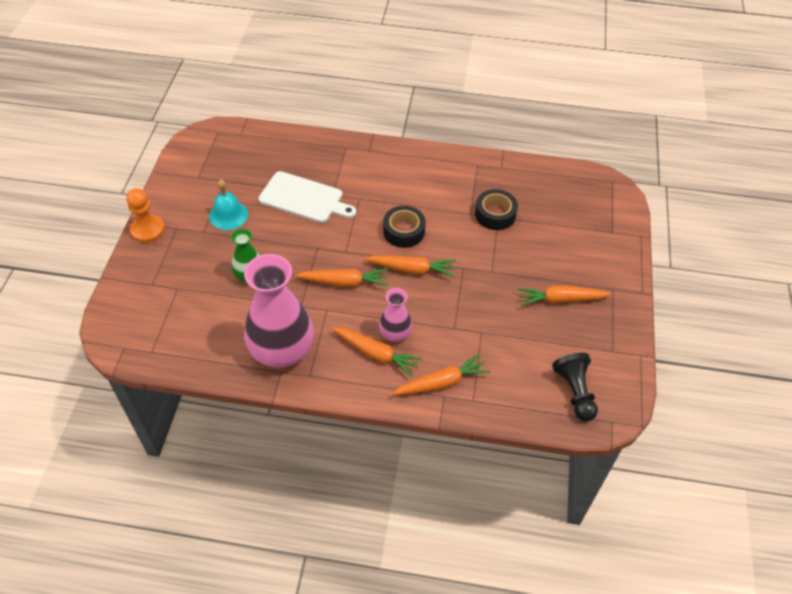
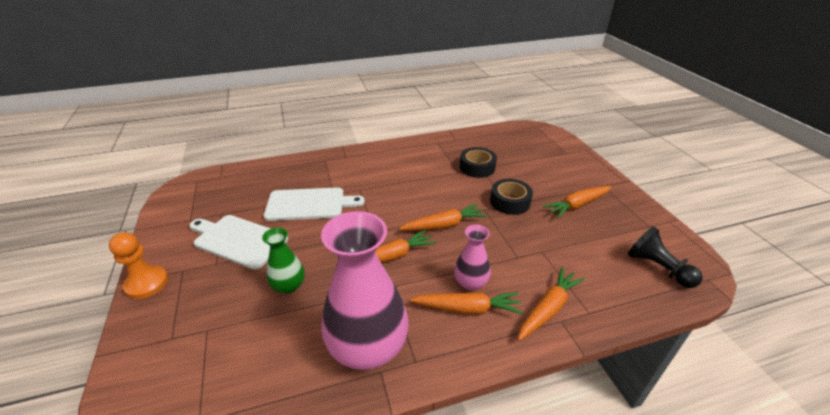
camera: 25 degrees left, 15 degrees down
(228, 215) = (238, 240): turquoise bell -> white cutting board
(404, 231) = (415, 200): black tape -> black tape (510, 202)

